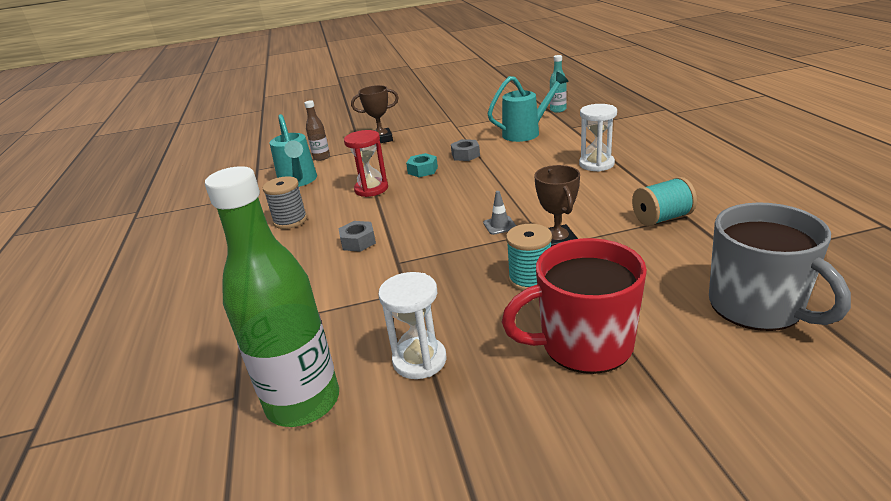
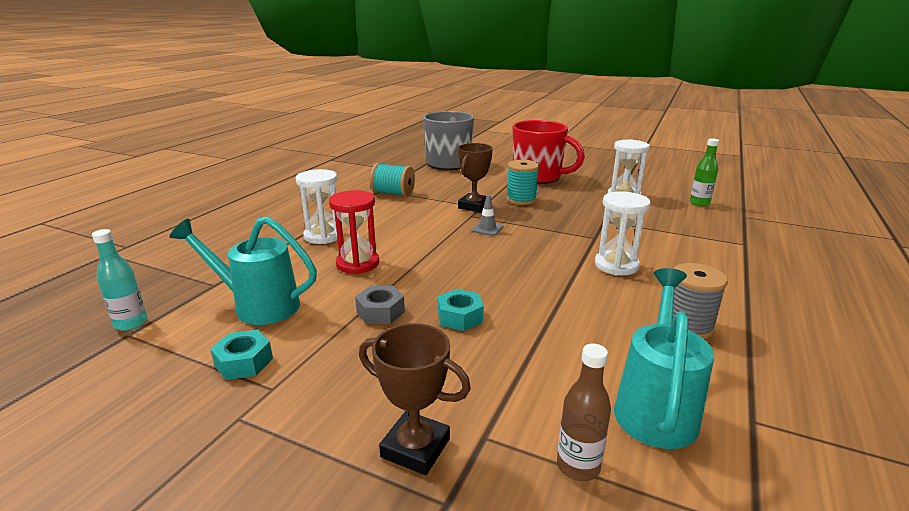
camera: 145 degrees left, 5 degrees down
(303, 402) = (699, 203): green bottle -> green bottle, size x0.45
(358, 242) = (616, 265): grey nut -> white hourglass
(371, 189) = (552, 322): red hourglass -> red hourglass (357, 264)
(483, 124) = (244, 362): none -> turquoise nut

